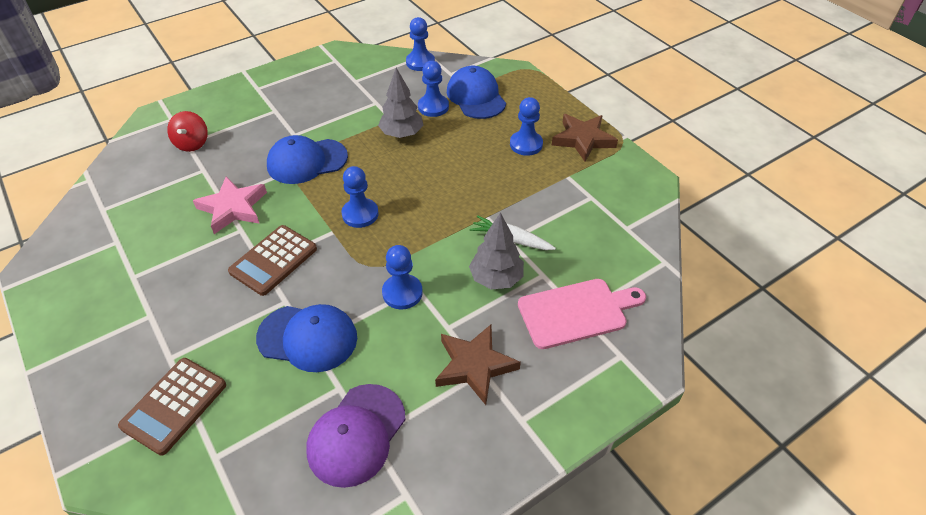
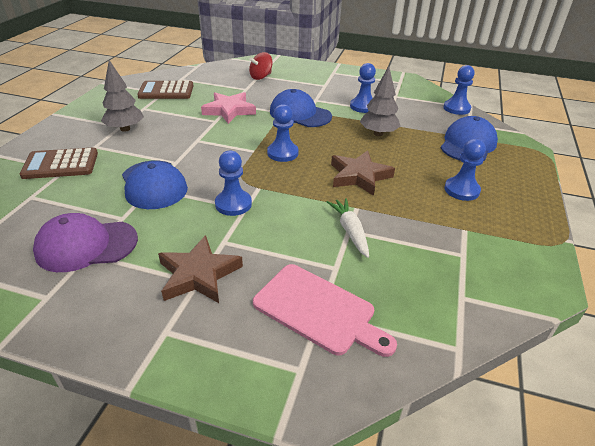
camera: 50 degrees right, 10 degrees down
(273, 260) = (204, 142): brown calculator -> brown calculator (166, 91)
(433, 107) = (425, 133): blue pawn -> blue pawn (363, 106)
(496, 278) = (300, 243): grey tree -> grey tree (125, 129)
(583, 139) = (520, 217): brown star -> brown star (359, 176)

